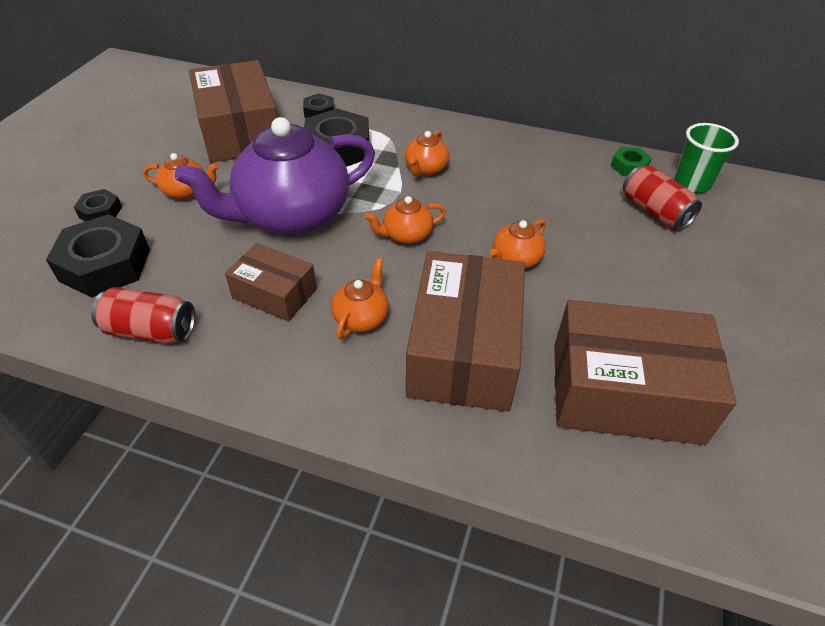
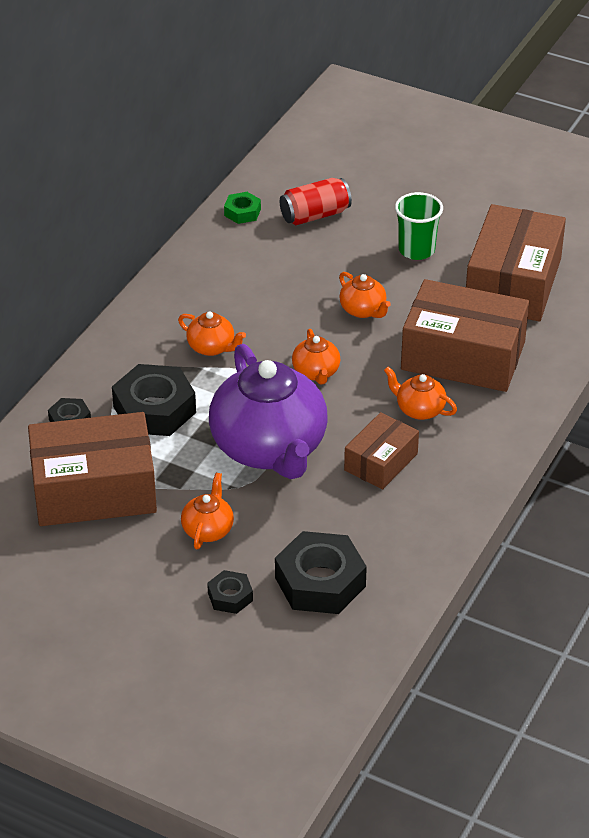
camera: 80 degrees left, 5 degrees down
(151, 331) = (416, 540): red can -> none
(692, 183) = (278, 182): green cup -> green cup (416, 250)

